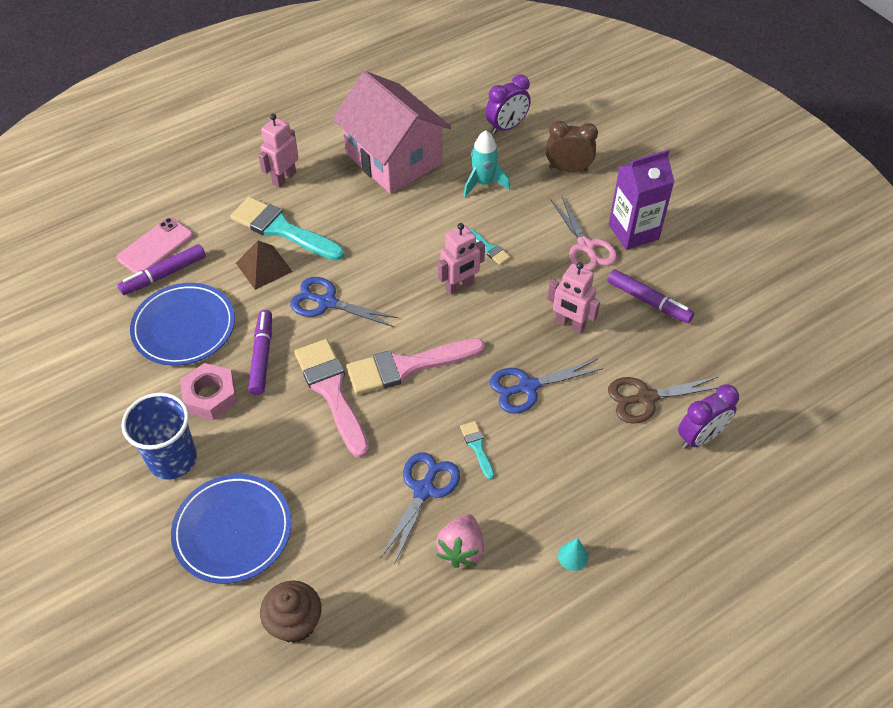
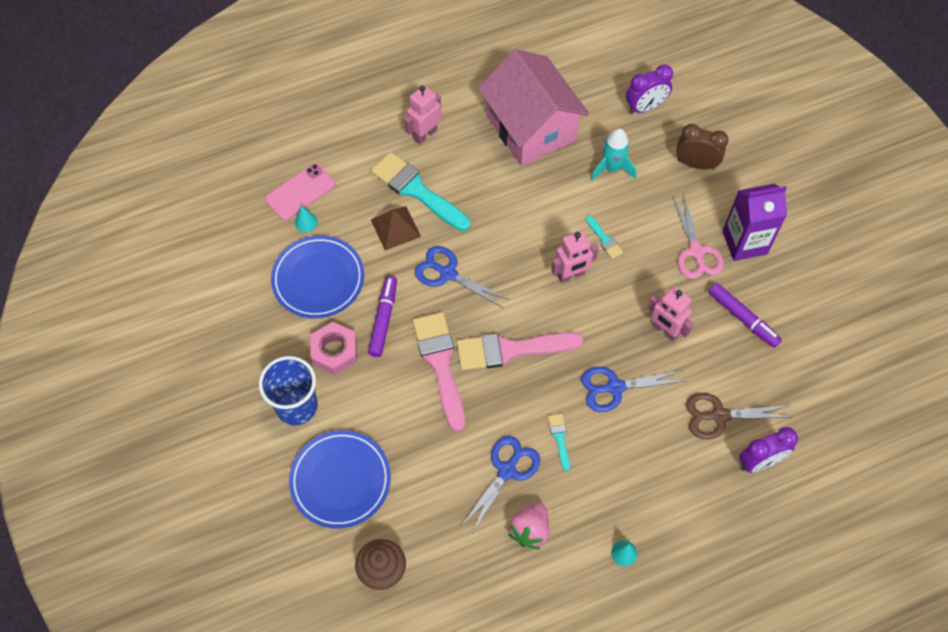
camera: 10 degrees right, 10 degrees up
(164, 274) = (306, 222): purple marker -> turquoise cone

